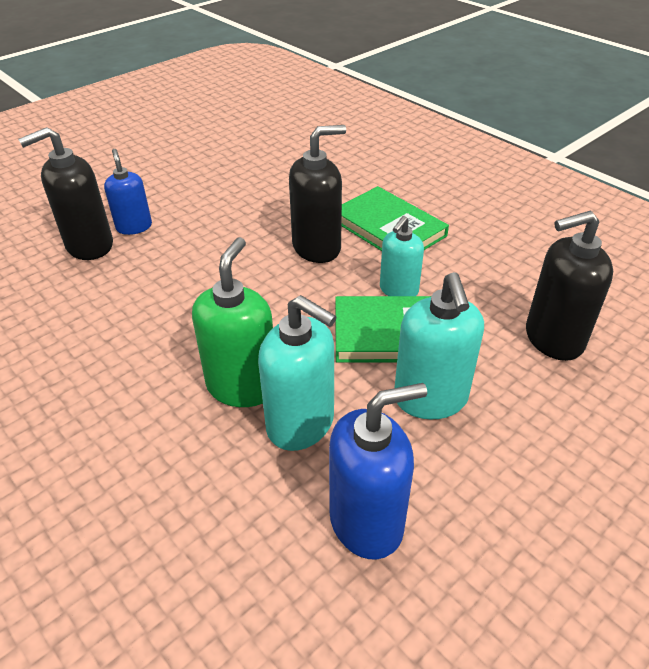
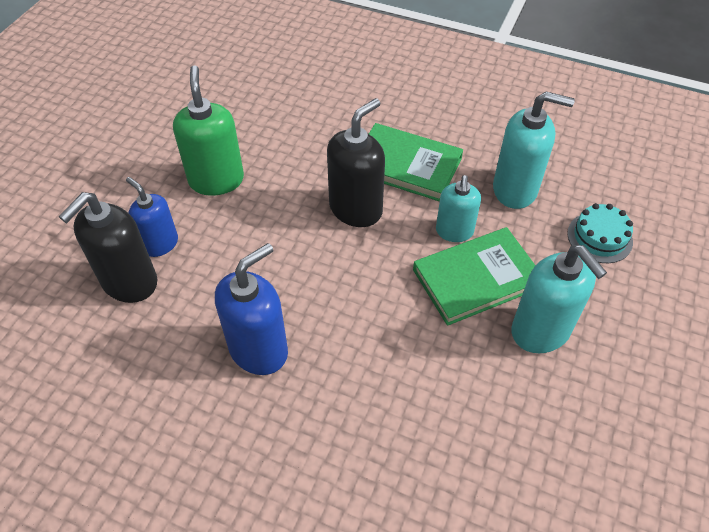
camera: 25 degrees left, 10 degrees up
(242, 386) = (384, 380): green soap dispenser -> green soap dispenser (216, 180)
(301, 424) = (455, 397): turquoise soap dispenser -> turquoise soap dispenser (515, 190)
(367, 522) = (557, 461): blue soap dispenser -> blue soap dispenser (259, 350)
(553, 339) = (599, 237): black soap dispenser -> turquoise cake

